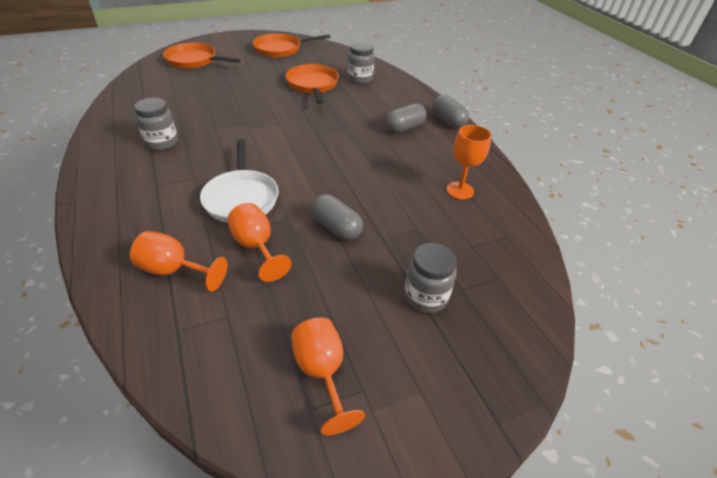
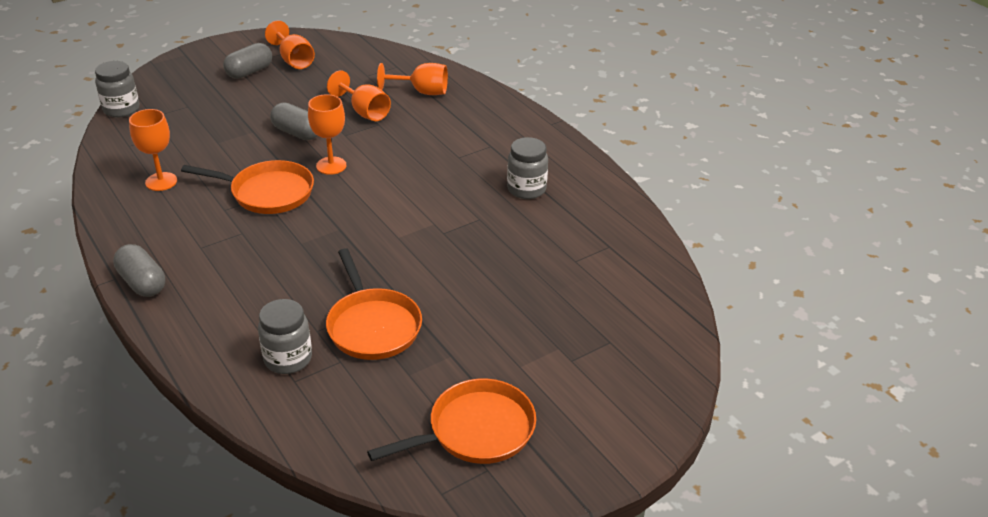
camera: 170 degrees right, 5 degrees down
(194, 61) = (618, 353): orange pan -> orange pan (267, 193)
(241, 198) = (398, 145): white pan -> none
(310, 185) = (331, 166): none -> orange goblet
(404, 128) = (214, 258): grey capsule -> grey capsule (249, 72)
(425, 296) = (219, 99): grey jar -> grey jar (121, 109)

